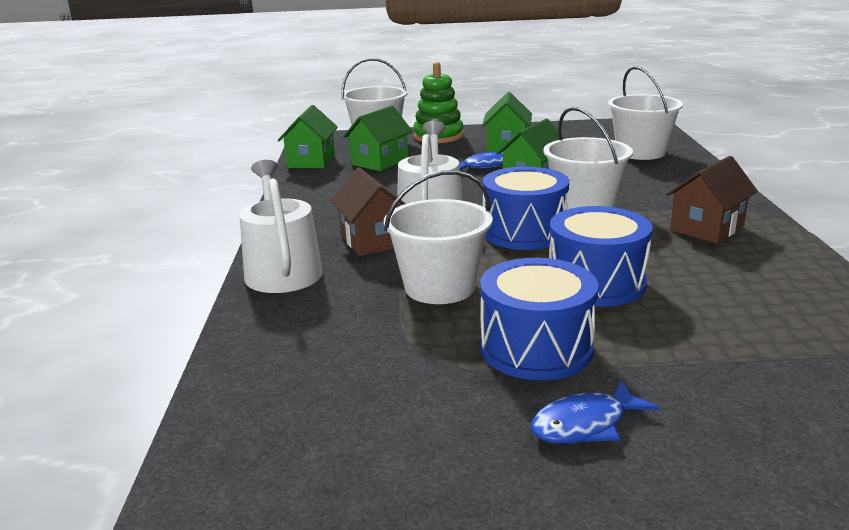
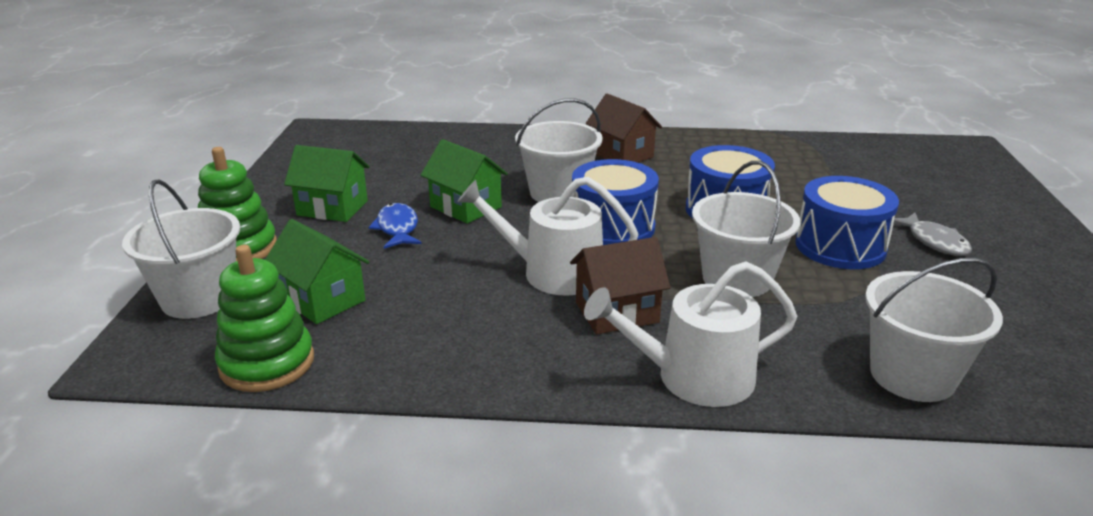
camera: 85 degrees left, 5 degrees up
(311, 161) = (267, 363): green house -> green stacking toy
(585, 424) = (934, 242): blue fish -> grey fish
(640, 152) = (412, 146): white bucket -> white bucket (912, 375)

